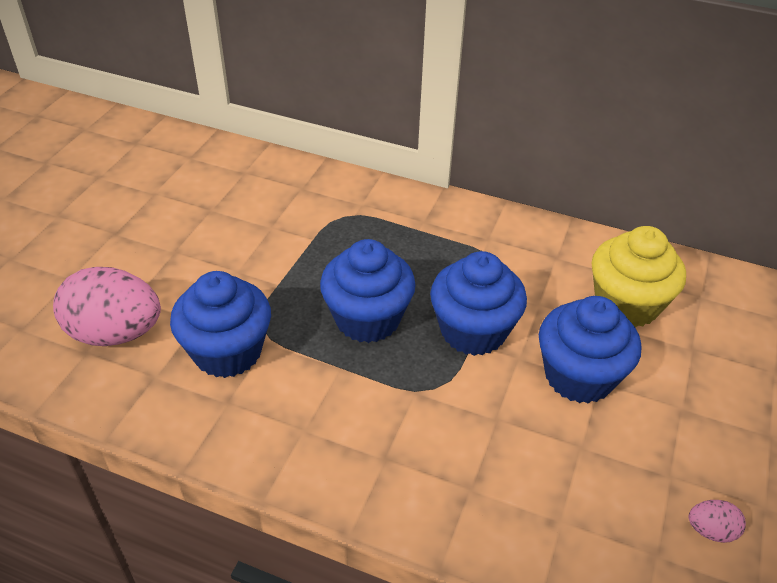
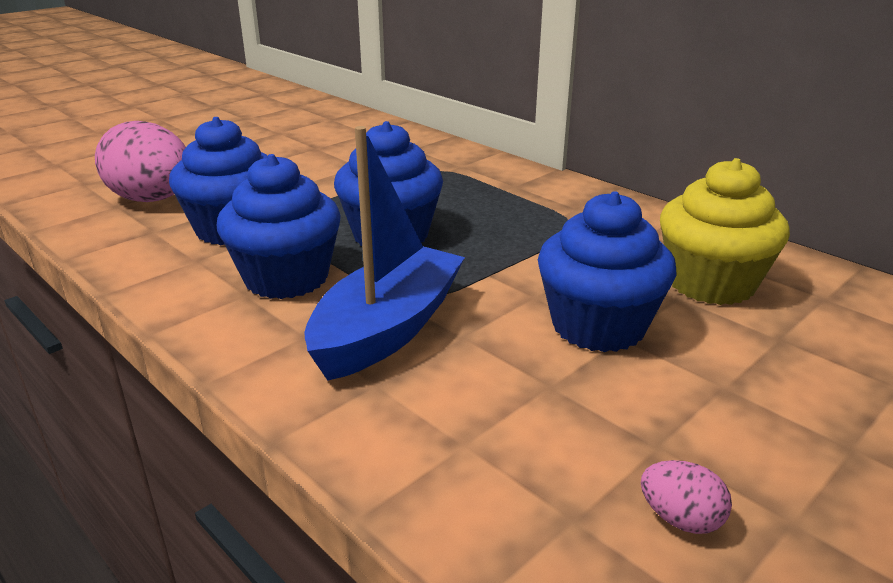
camera: 25 degrees right, 15 degrees down
(440, 430) = (387, 329): none -> blue boat
(473, 331) = (498, 265): blue cupcake -> blue cupcake (286, 278)

